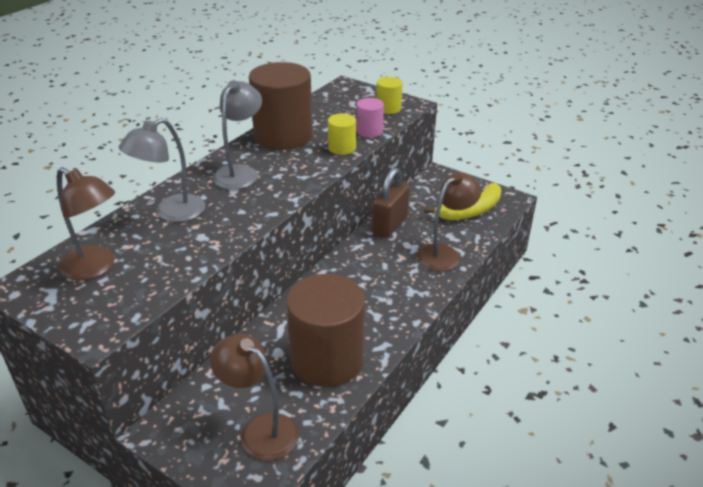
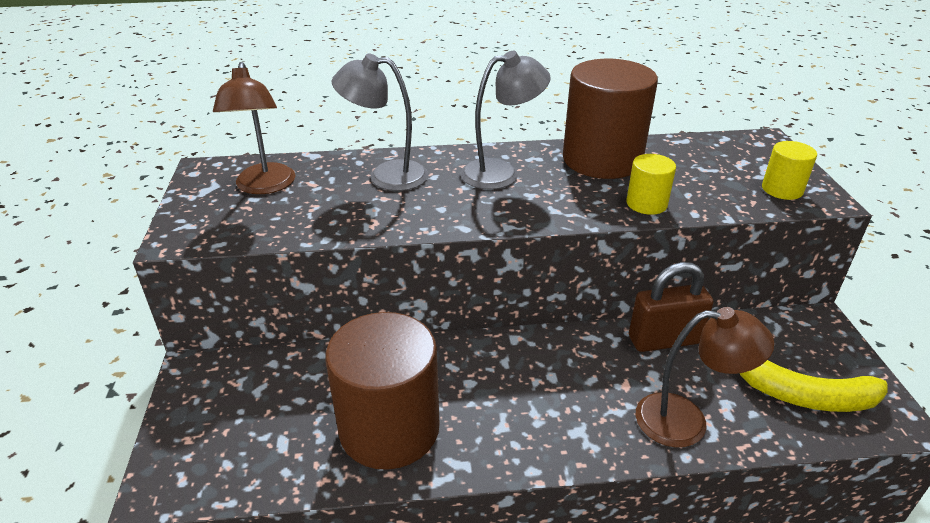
camera: 50 degrees right, 0 degrees up
(260, 430) = (245, 441): brown lamp -> none
(369, 131) = (712, 202): pink cylinder -> none

